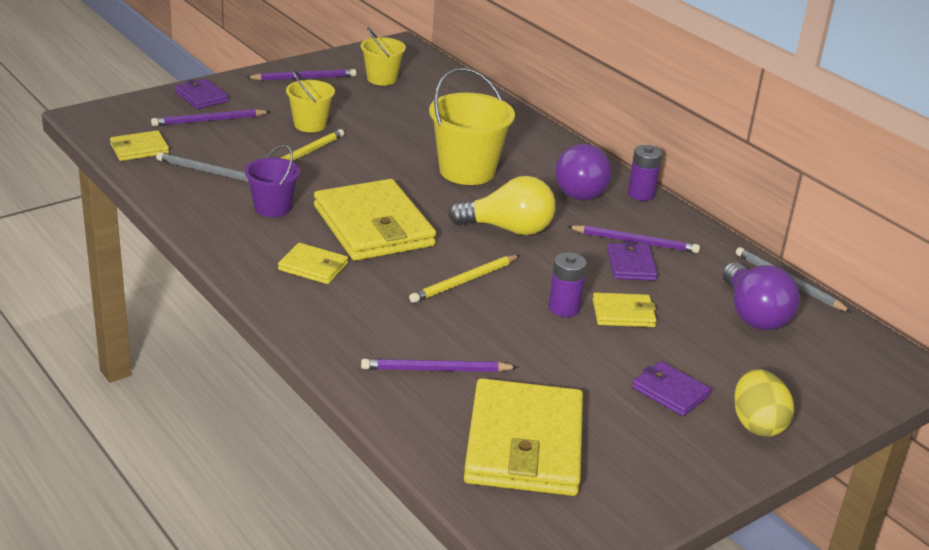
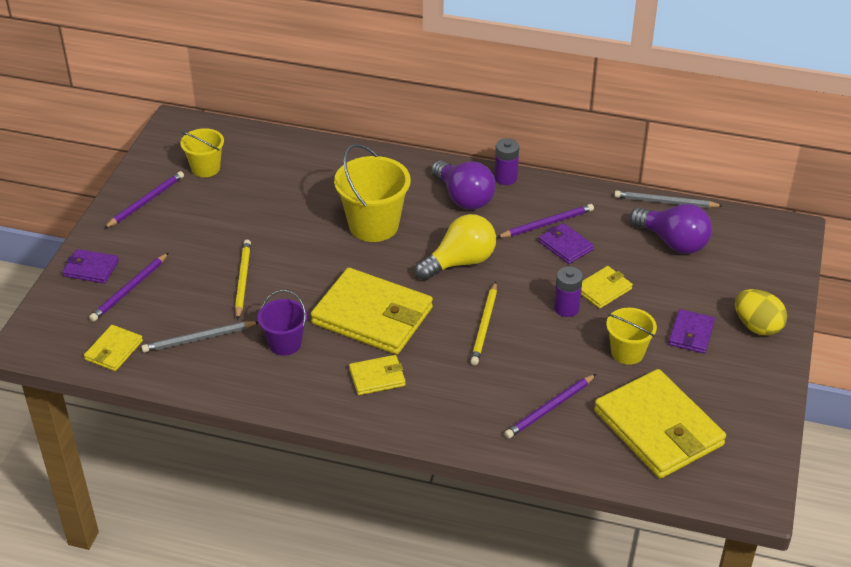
camera: 35 degrees left, 10 degrees up
(310, 125) = (211, 247): yellow bucket -> yellow bucket (627, 352)
(670, 392) = (691, 334): purple wallet -> purple wallet turned 75 degrees counterclockwise

